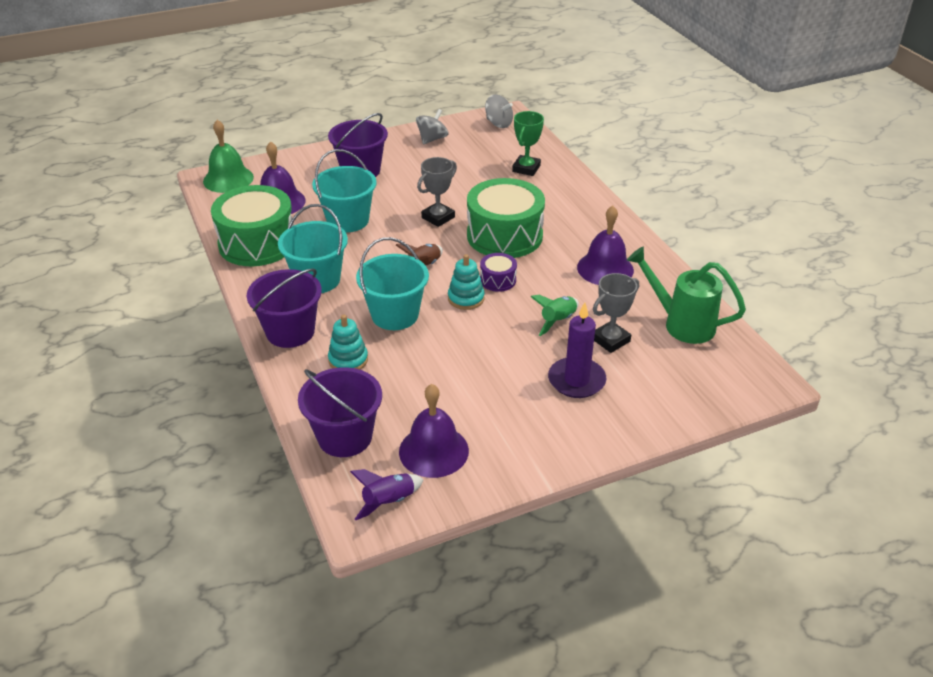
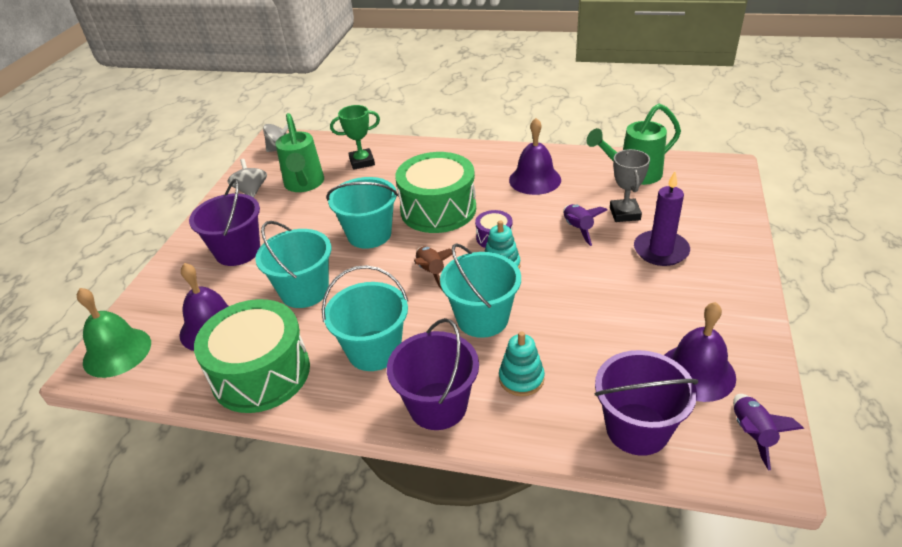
camera: 50 degrees left, 0 degrees up
(438, 217) = (369, 234): grey trophy -> turquoise bucket
(465, 158) = (304, 185): none -> green watering can
(526, 168) = (362, 162): green trophy -> green trophy turned 75 degrees counterclockwise
(557, 321) = (578, 229): green rocket -> purple rocket

